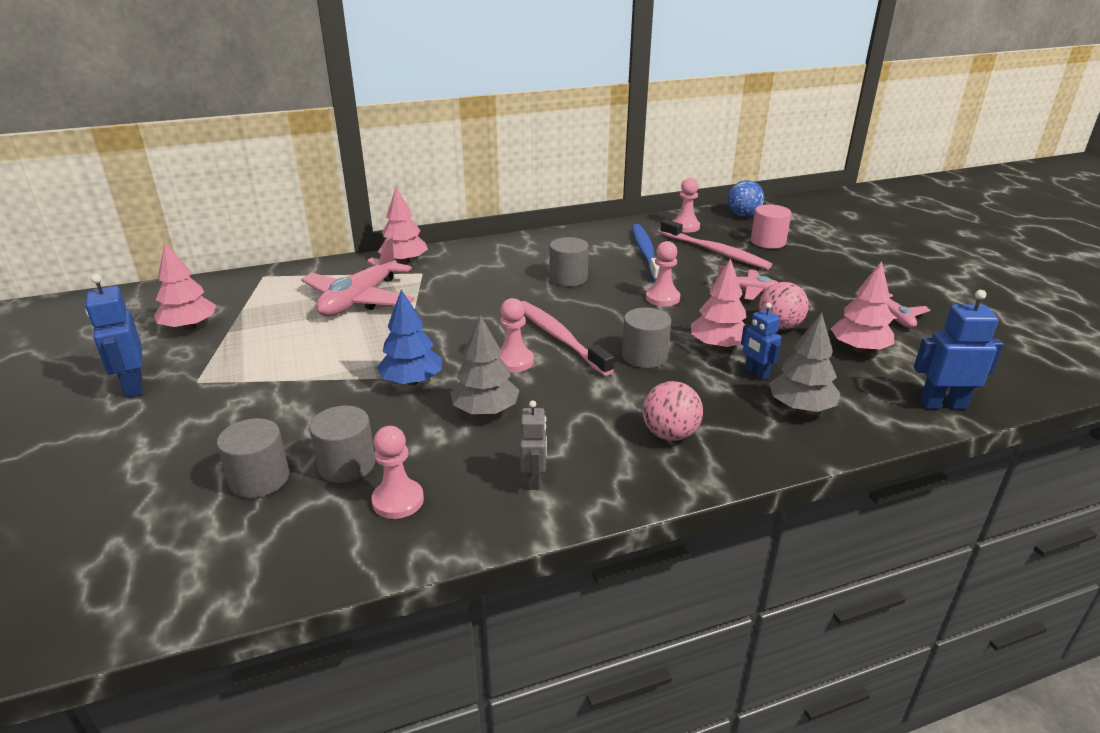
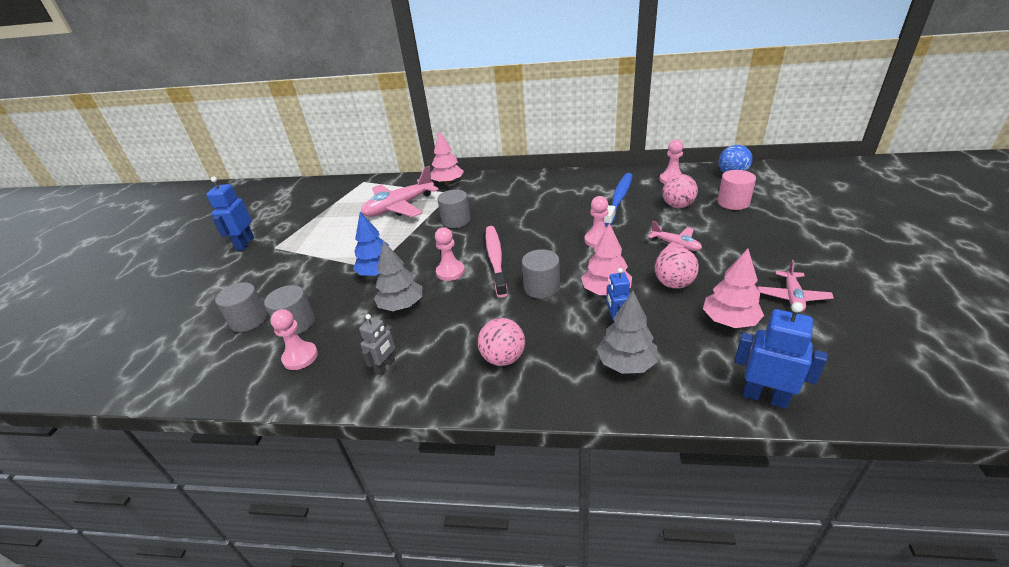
camera: 30 degrees right, 5 degrees up
(189, 327) = (300, 210): pink tree -> none
(568, 278) = (543, 212): grey cylinder -> grey cylinder (456, 221)
(715, 252) = (677, 206): pink toothbrush -> pink ball

